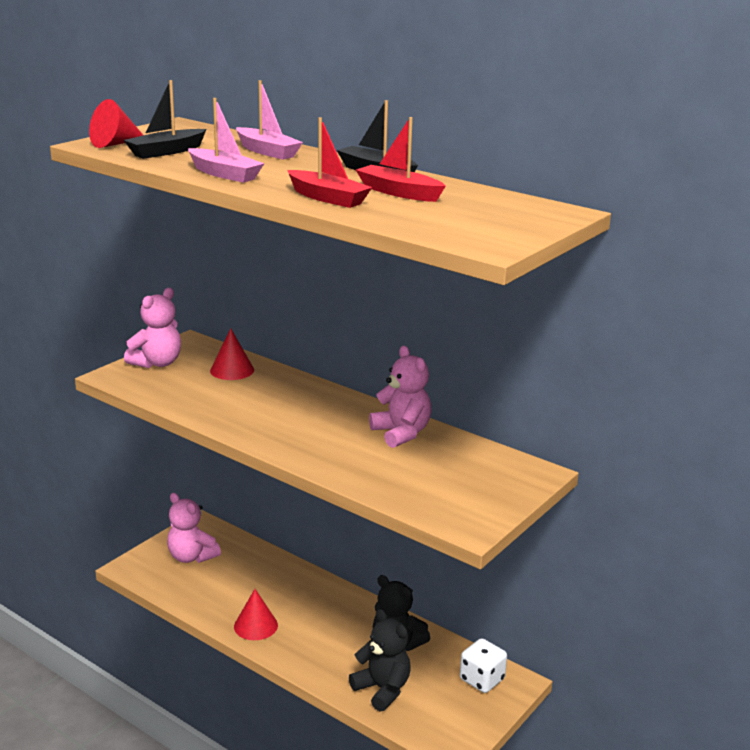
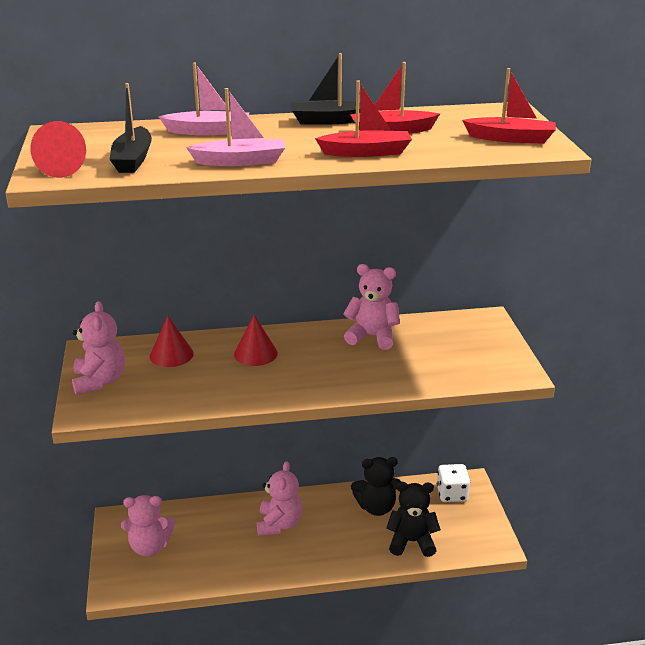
camera: 45 degrees left, 5 degrees up
(256, 625) = (274, 561): red cone -> red cone (255, 353)
(300, 603) = (279, 524): none -> pink teddy bear
(481, 229) = (511, 138): none -> red boat

